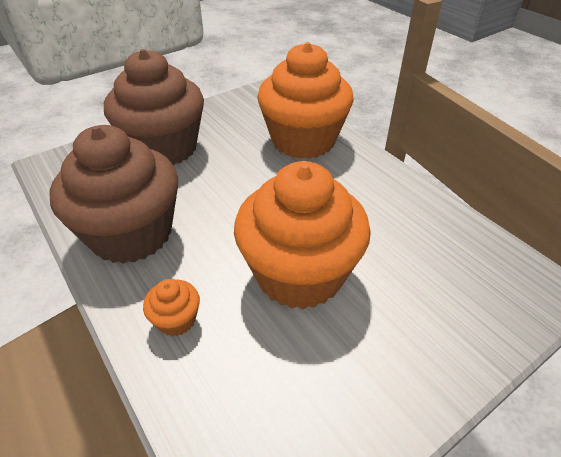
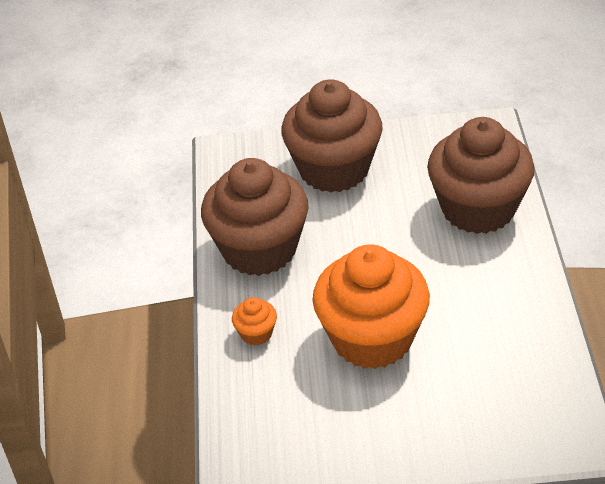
camera: 35 degrees right, 0 degrees up
(303, 140) = (478, 208): orange cupcake -> brown cupcake

